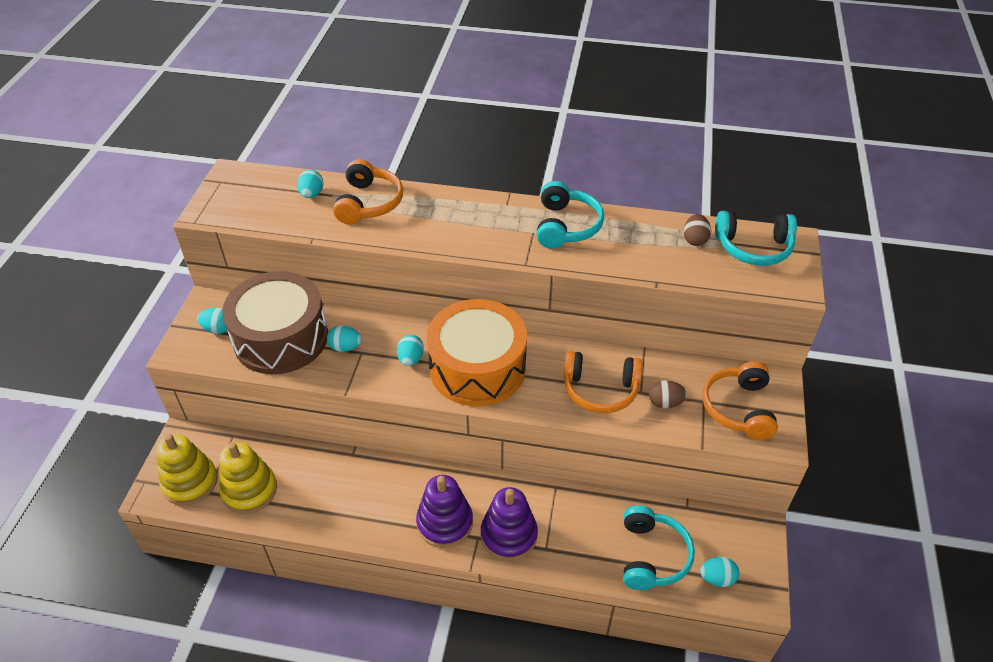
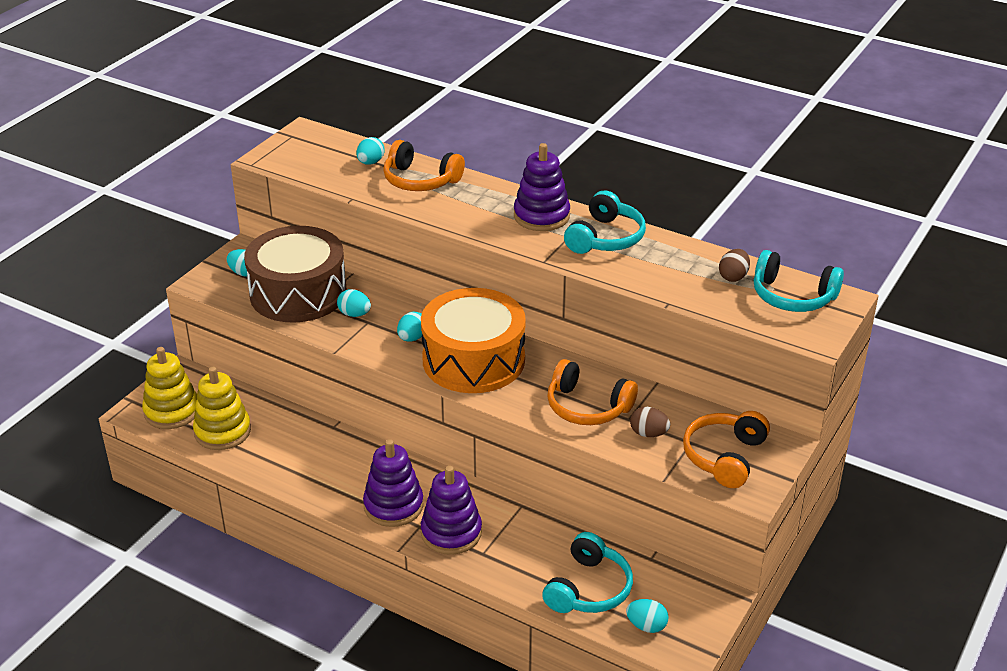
camera: 20 degrees right, 10 degrees down
(368, 203) = (420, 180): orange headphones -> orange headphones turned 90 degrees clockwise
(498, 216) = (541, 216): none -> purple stacking toy

